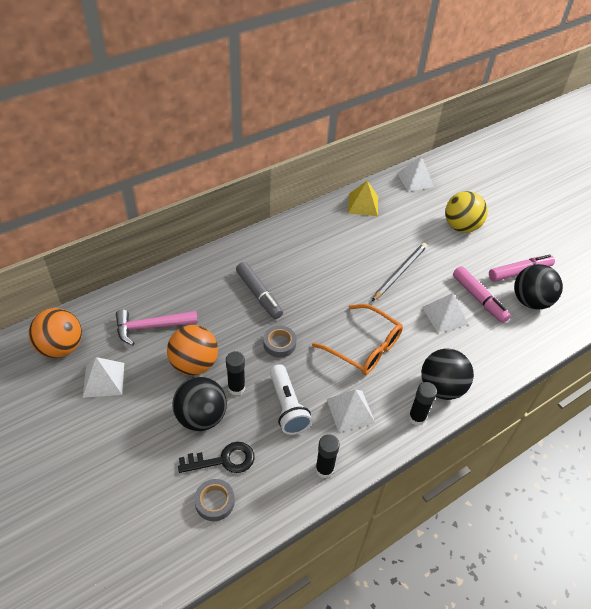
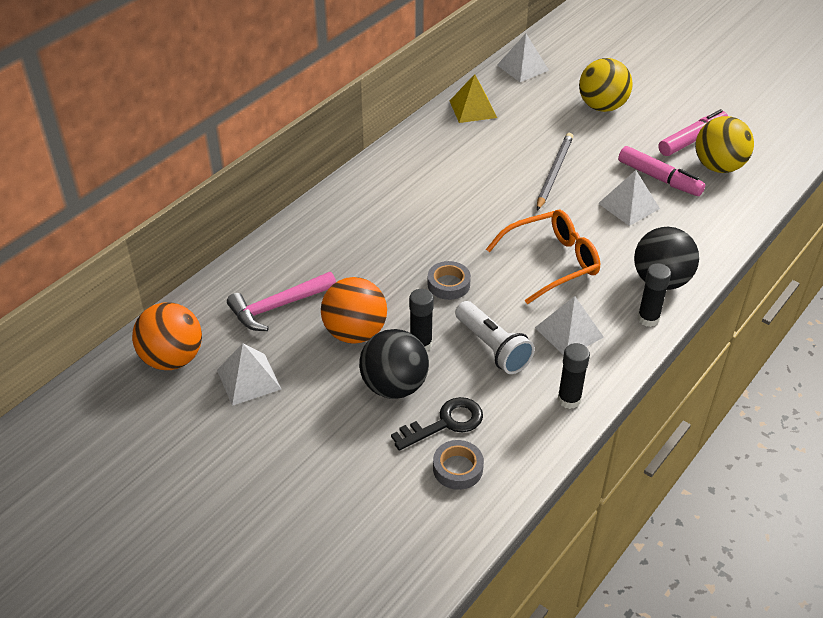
camera: 15 degrees left, 5 degrees down
(259, 295) = (395, 238): grey marker -> none
(364, 347) = (552, 262): orange glasses -> orange glasses turned 45 degrees counterclockwise
(530, 301) = (718, 167): black ball -> yellow ball

